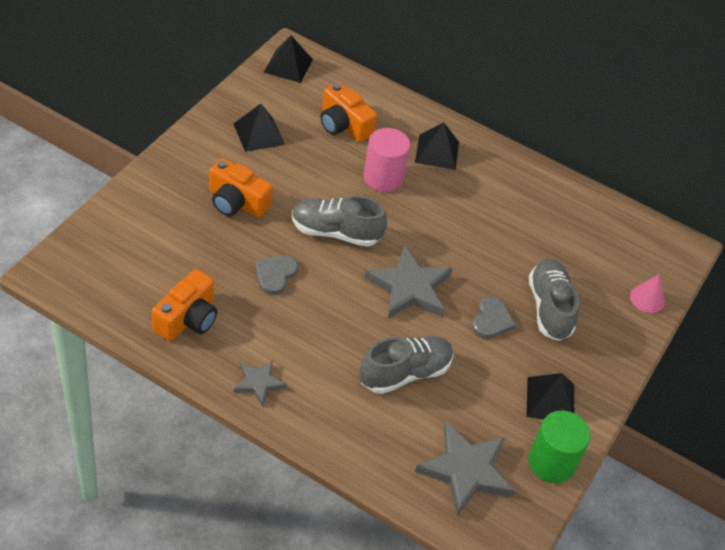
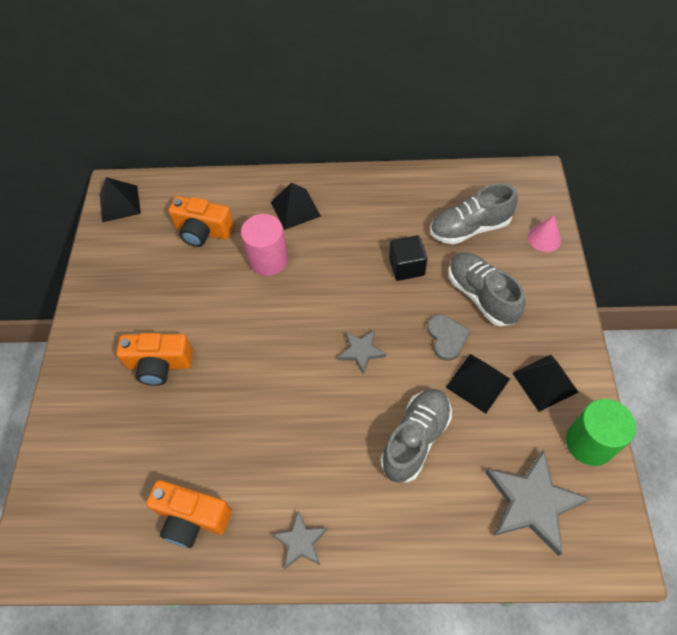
camera: 20 degrees left, 10 degrees up
(187, 319) = (192, 518): orange camera -> orange camera turned 105 degrees clockwise
(259, 134) = (136, 284): black pyramid -> black pyramid (477, 382)
(275, 275) = (241, 416): grey heart -> none
(335, 232) = (264, 338): grey shoe -> grey shoe (470, 228)
(409, 287) = (361, 351): grey star -> grey star, size x0.55
(500, 250) = (406, 267): none -> black cube

